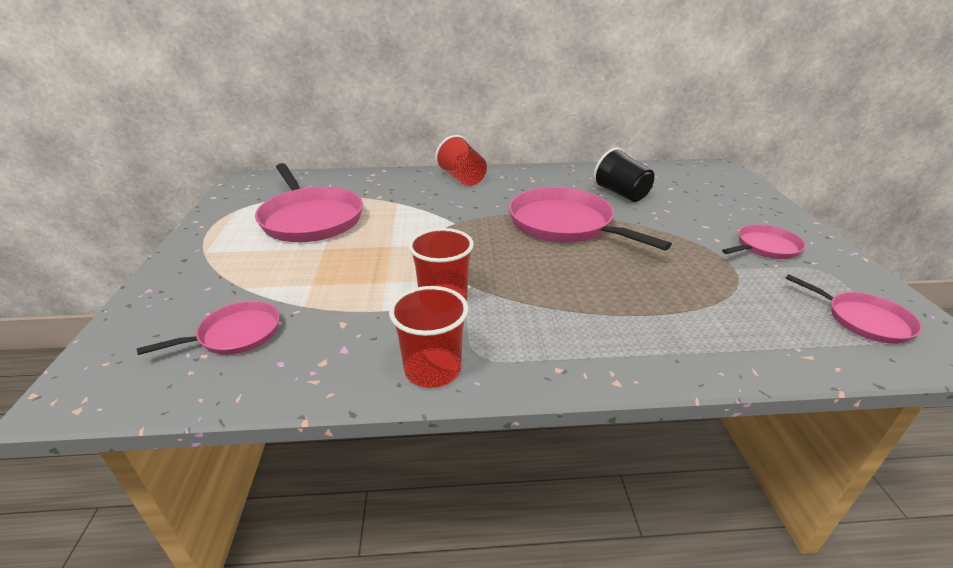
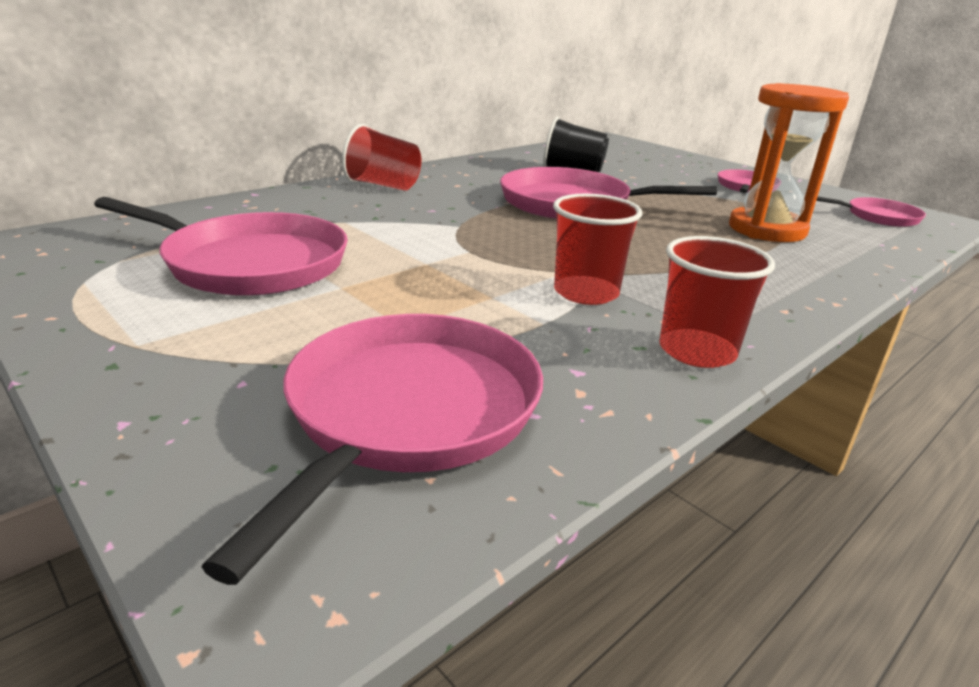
camera: 40 degrees left, 5 degrees down
(235, 334) = (408, 413): pink pan -> pink pan, size x1.86
(694, 295) = (766, 230): none -> orange hourglass

